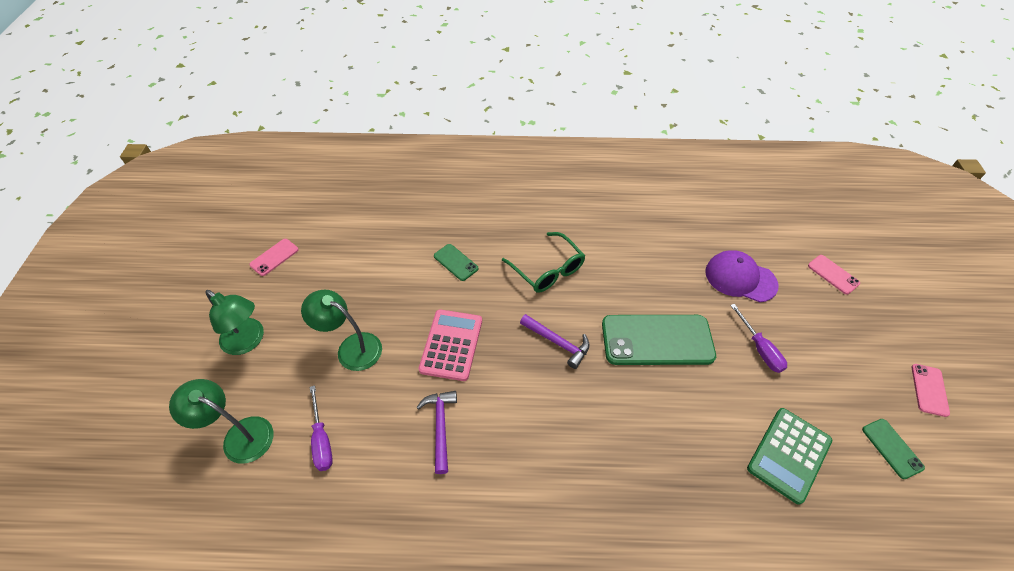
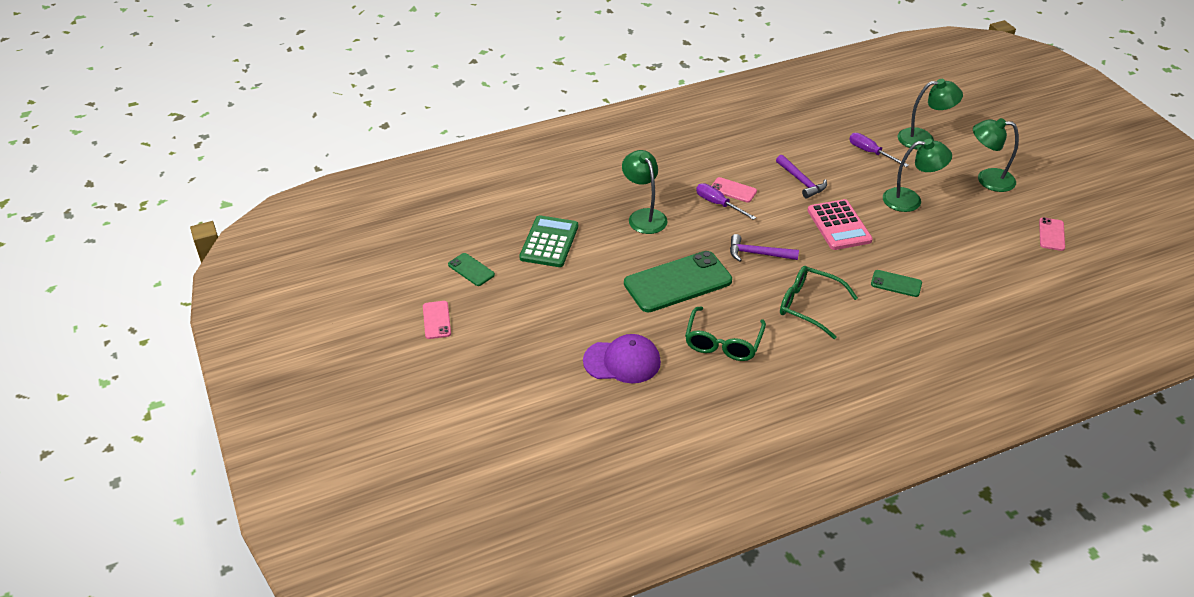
camera: 155 degrees right, 10 degrees down
(643, 264) = (723, 342): none -> green glasses
(658, 450) = (644, 216): none -> green lamp
(759, 349) = (587, 304): purple screwdriver -> purple screwdriver (718, 204)
(833, 274) = (527, 398): pink phone -> pink phone (733, 190)

